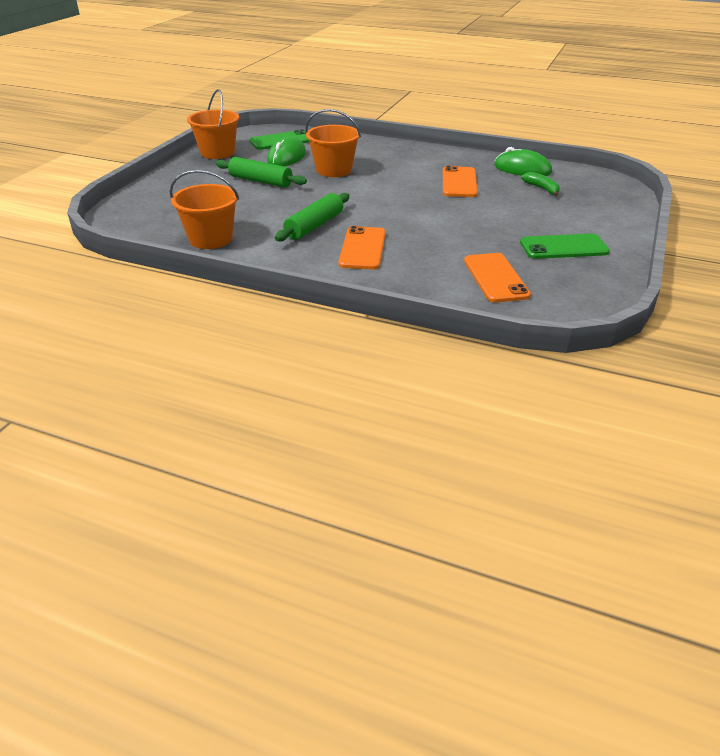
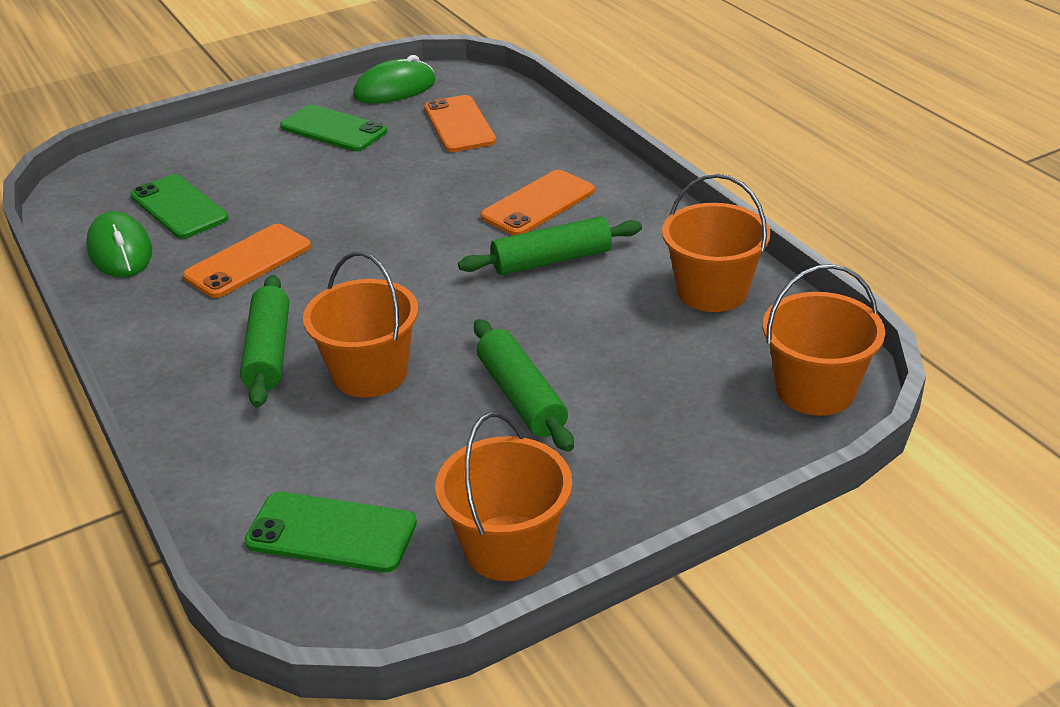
camera: 140 degrees left, 0 degrees up
(127, 218) = (815, 390): none -> orange bucket
(286, 157) = (396, 456): green mouse -> green mouse (395, 89)
(386, 164) = (269, 352): none -> green rolling pin
(495, 278) = (459, 124): orange phone -> orange phone turned 45 degrees counterclockwise
(542, 189) = (179, 207): green banana -> green phone

